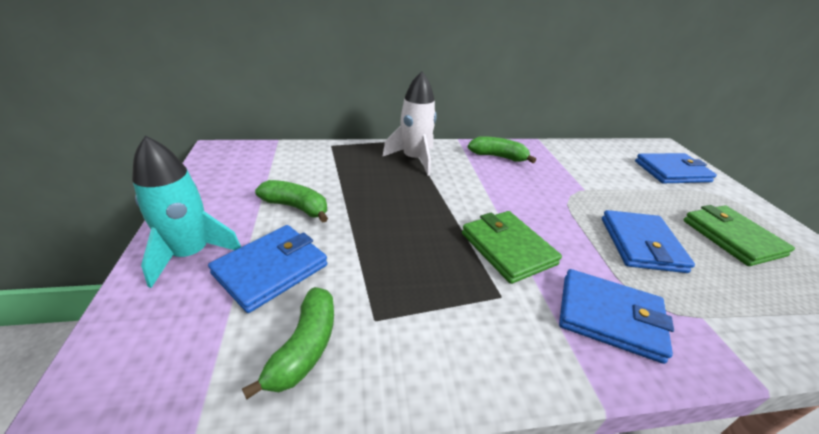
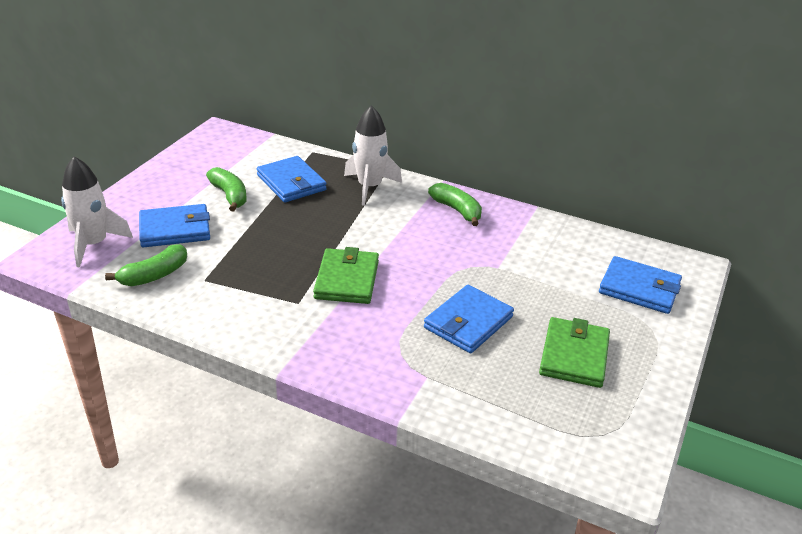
camera: 35 degrees right, 0 degrees up
(166, 343) = (93, 244): none -> white rocket
(191, 254) = (140, 203): turquoise rocket -> none
(609, 317) = (355, 344): blue wallet -> blue wallet (291, 183)

